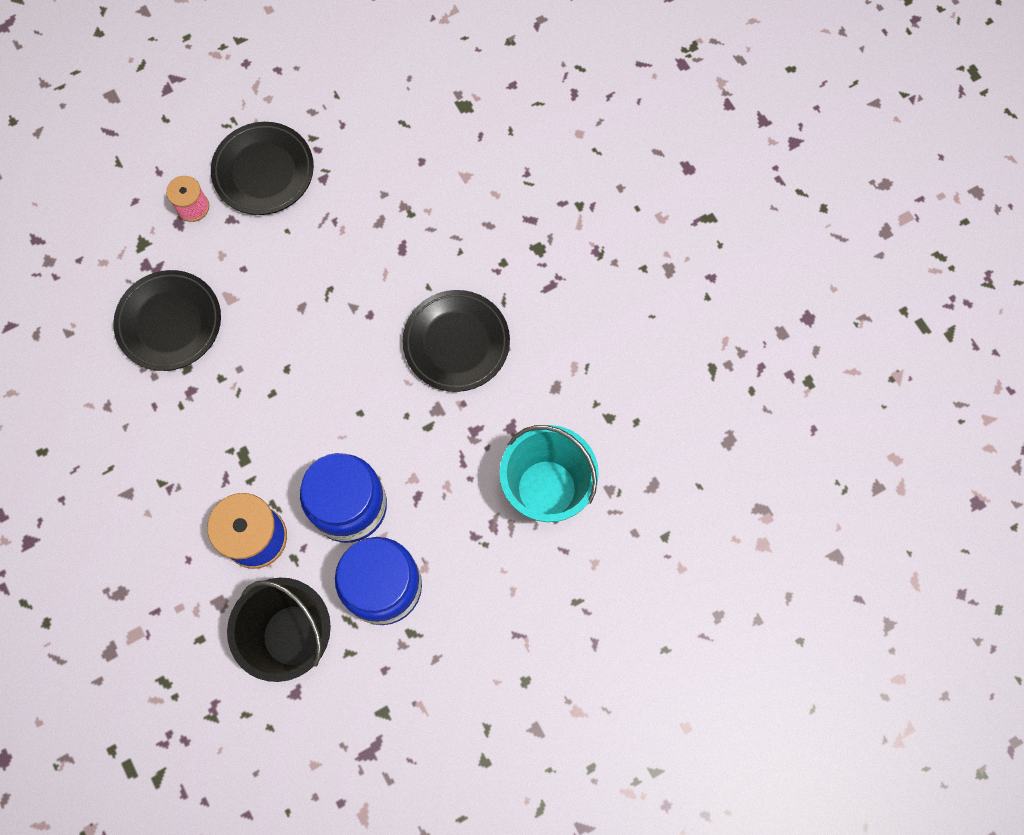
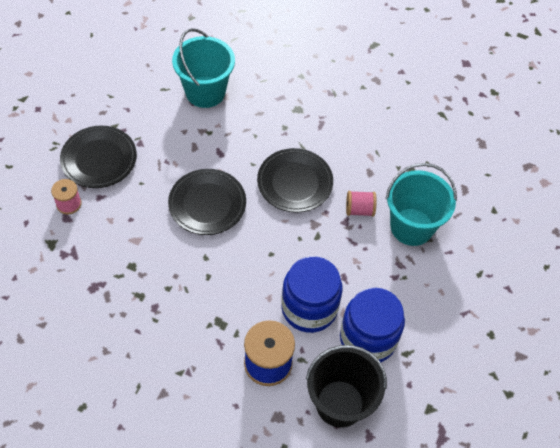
camera: 40 degrees left, 15 degrees down
(169, 323) = (108, 277): black plate -> black plate (207, 204)
(447, 156) = (205, 92): none -> turquoise bucket
(503, 427) = (359, 210): none -> pink spool

